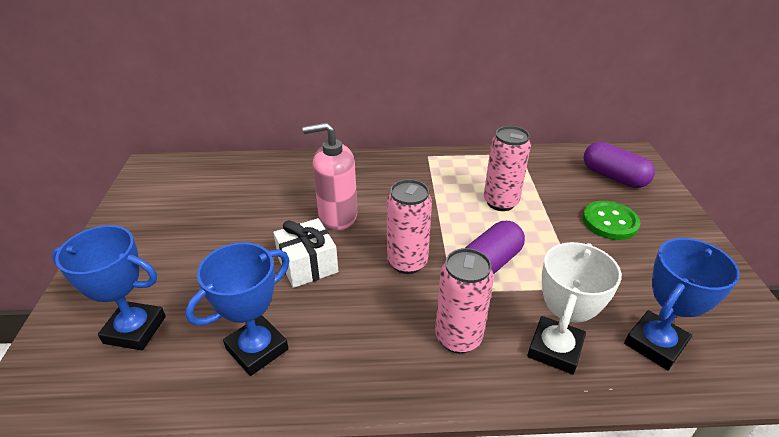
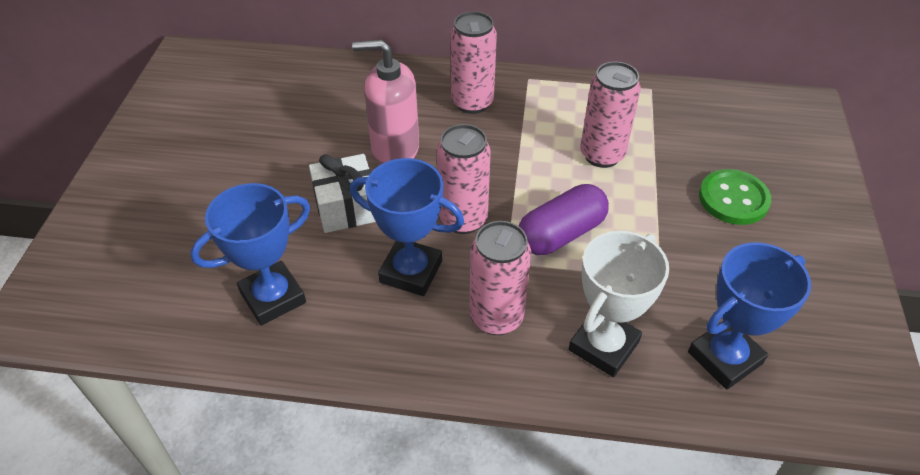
camera: 10 degrees right, 10 degrees up
(135, 330) = (148, 257): blue trophy -> blue trophy (411, 271)
(390, 176) = (472, 102): none -> pink can
(613, 177) = (764, 137): purple capsule -> none

